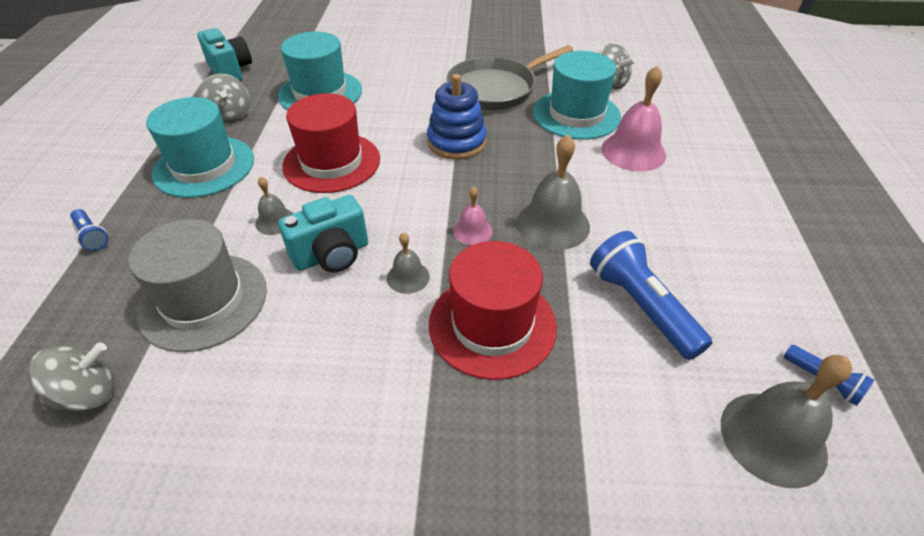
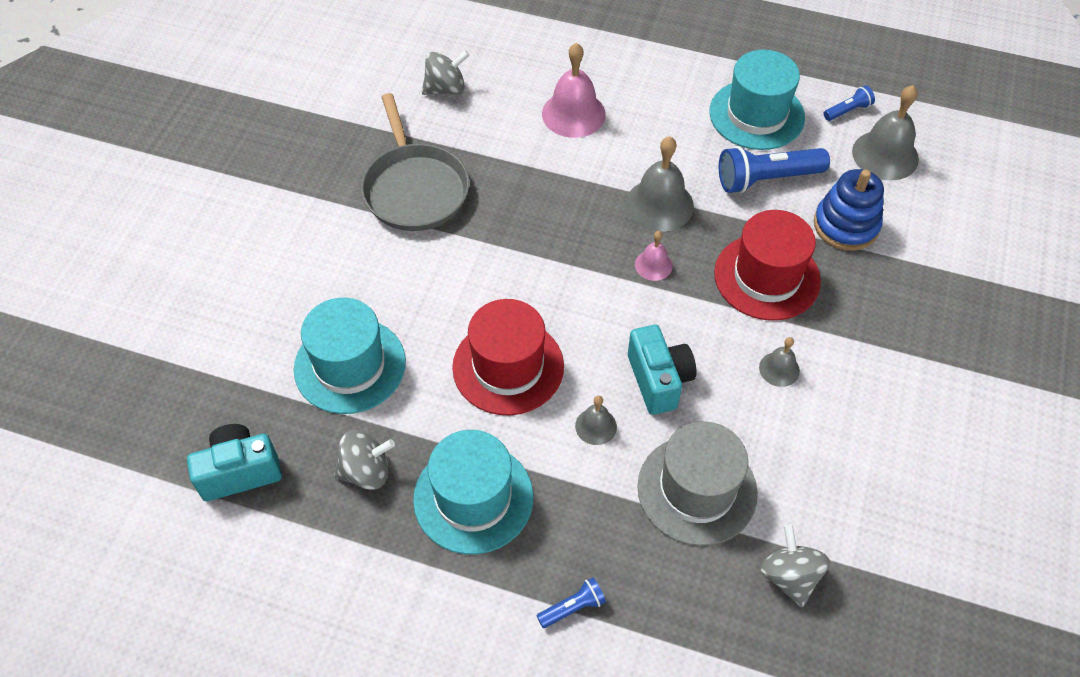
camera: 75 degrees left, 10 degrees up
(408, 277) = (701, 324): grey bell -> grey bell (779, 369)
(456, 142) = (509, 247): blue stacking toy -> blue stacking toy (846, 225)
(576, 114) = (495, 135): turquoise hat -> turquoise hat (756, 115)

